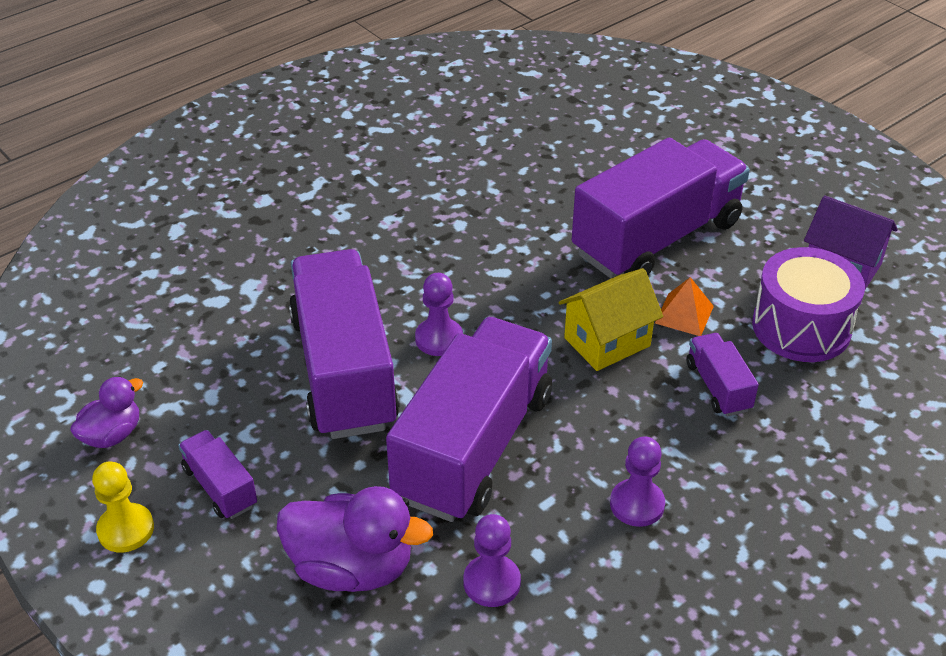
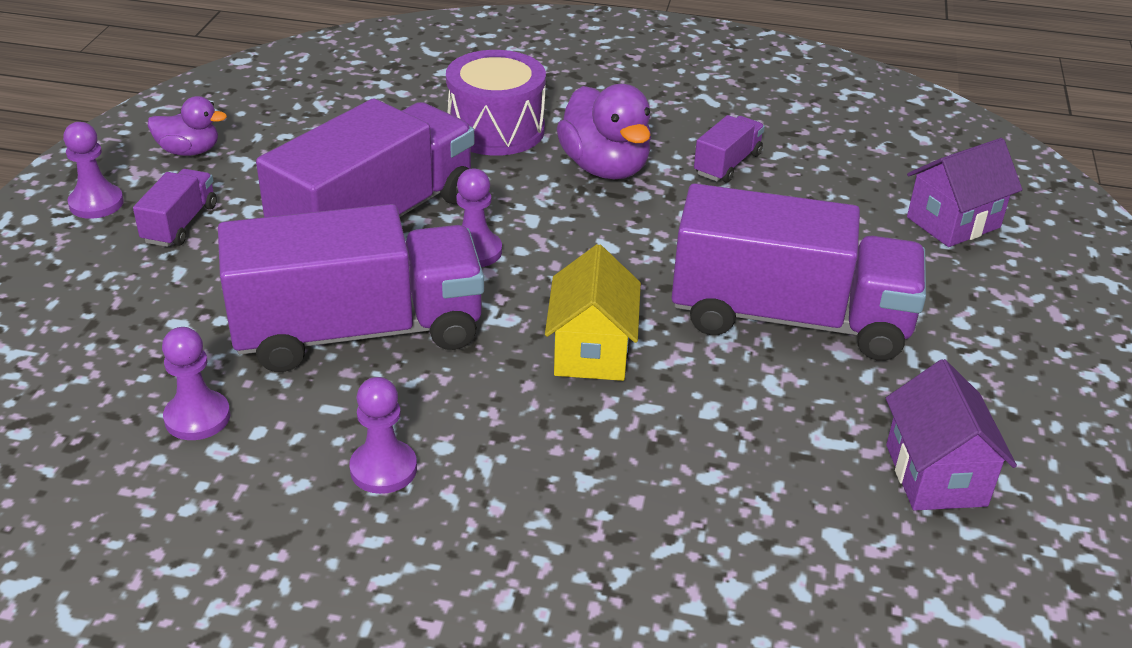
camera: 50 degrees right, 5 degrees down
(126, 529) = (96, 203): yellow pawn -> purple pawn
(352, 568) = (148, 330): purple duck -> purple duck (605, 168)
(607, 342) = (591, 351): yellow house -> yellow house turned 75 degrees clockwise
(631, 117) = (953, 222): none -> purple house
(684, 314) = (697, 386): orange pyramid -> none
(718, 387) = (615, 456): purple truck -> purple truck (727, 164)
(801, 327) = (788, 482): purple drum -> purple drum (496, 130)

